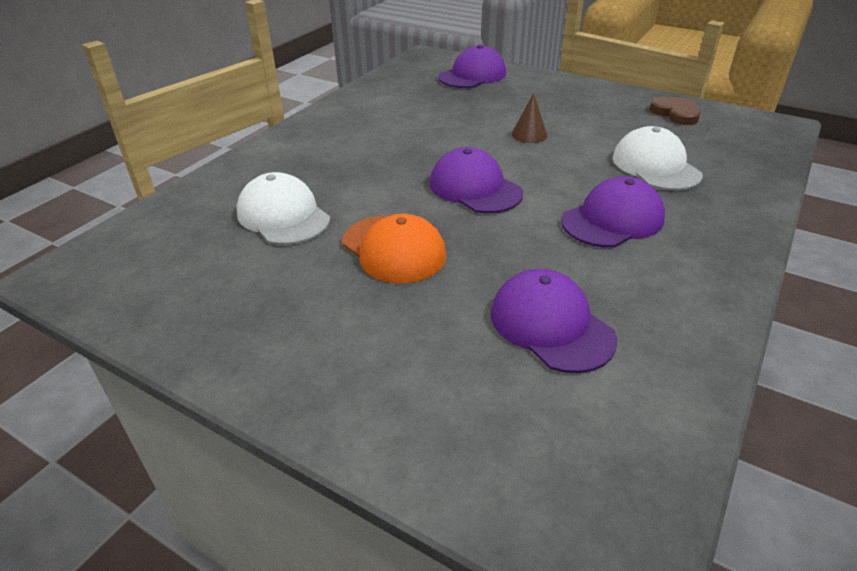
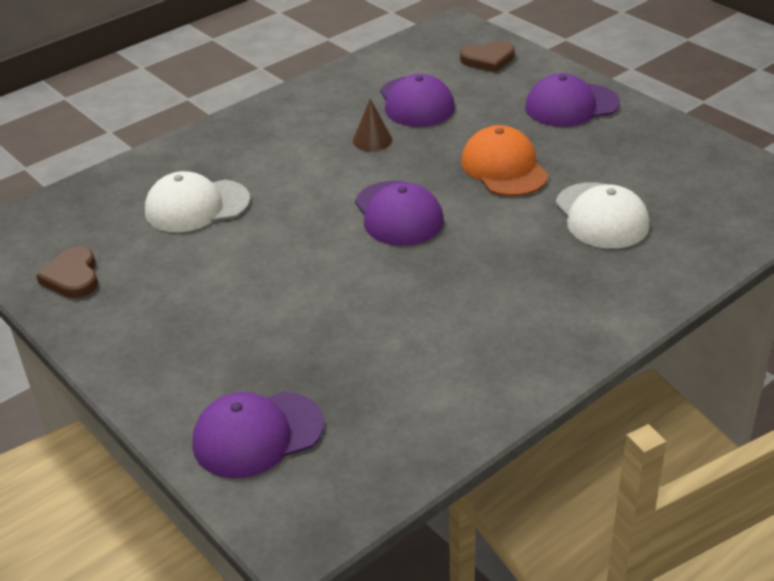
camera: 160 degrees left, 0 degrees up
(496, 451) = (488, 59): none -> brown heart
(529, 134) = (283, 277): brown cone -> brown cone (372, 140)
(612, 220) = (300, 161): purple cap -> purple cap (571, 105)
(655, 166) = (197, 206): white cap -> white cap turned 75 degrees clockwise

